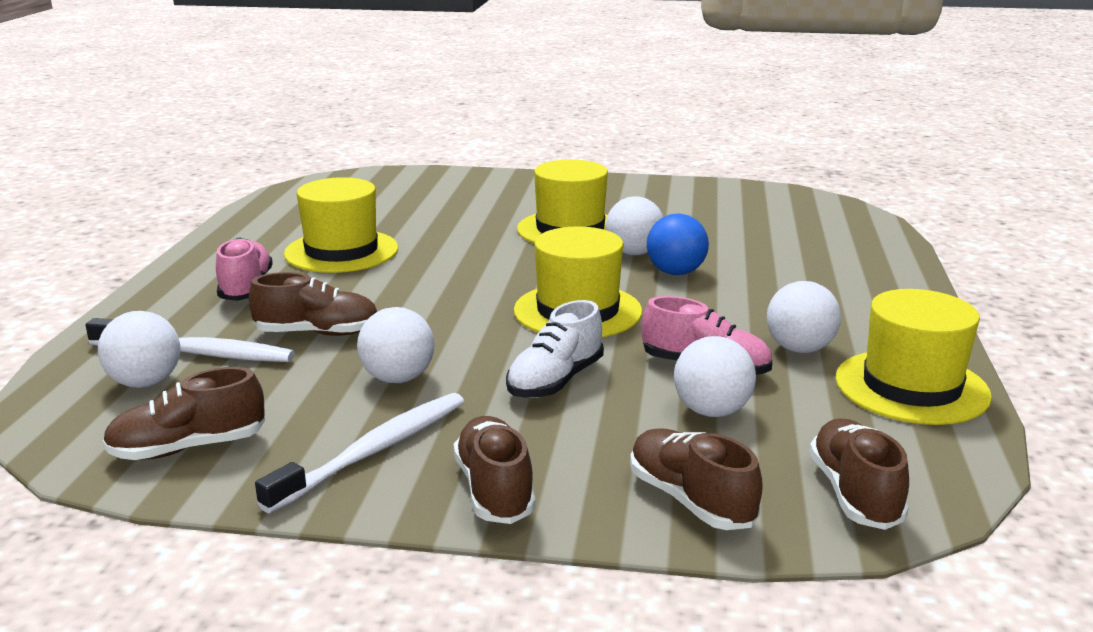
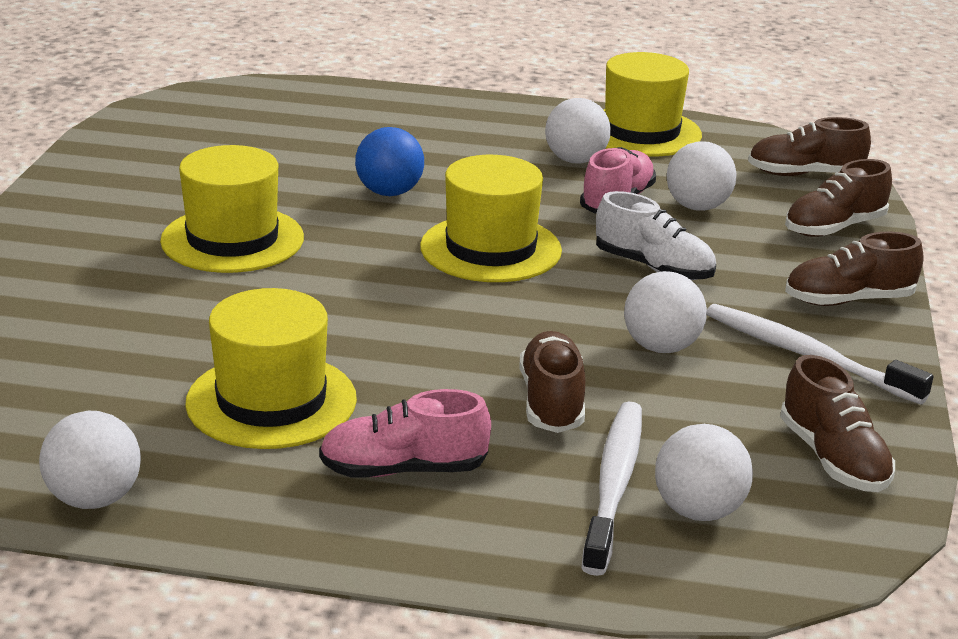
camera: 90 degrees left, 5 degrees up
(634, 253) = (326, 209): white ball -> white ball (94, 499)

